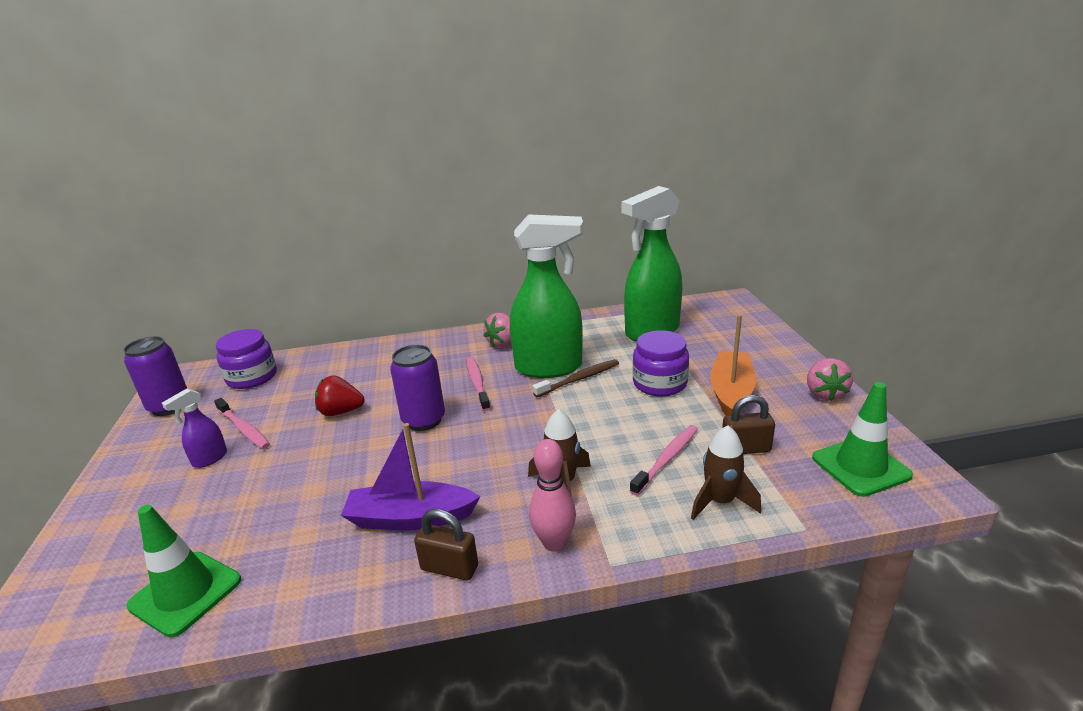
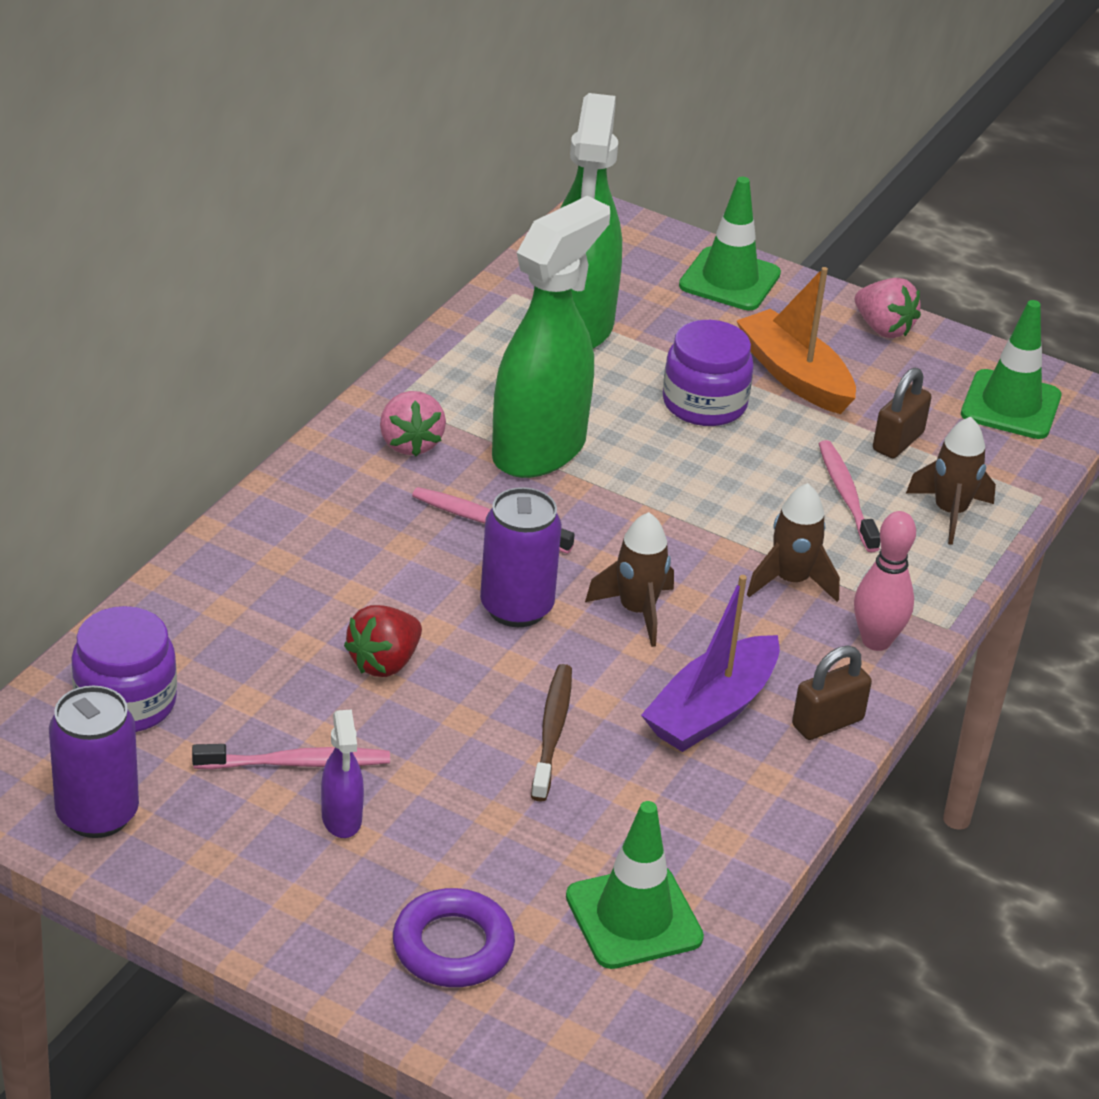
camera: 55 degrees left, 10 degrees up
(121, 542) = (453, 946): none -> purple ring
(466, 451) = (637, 611): none -> brown rocket
(579, 379) = (604, 447): brown toothbrush -> brown toothbrush (552, 732)
(762, 342) = (729, 280): none -> green traffic cone

